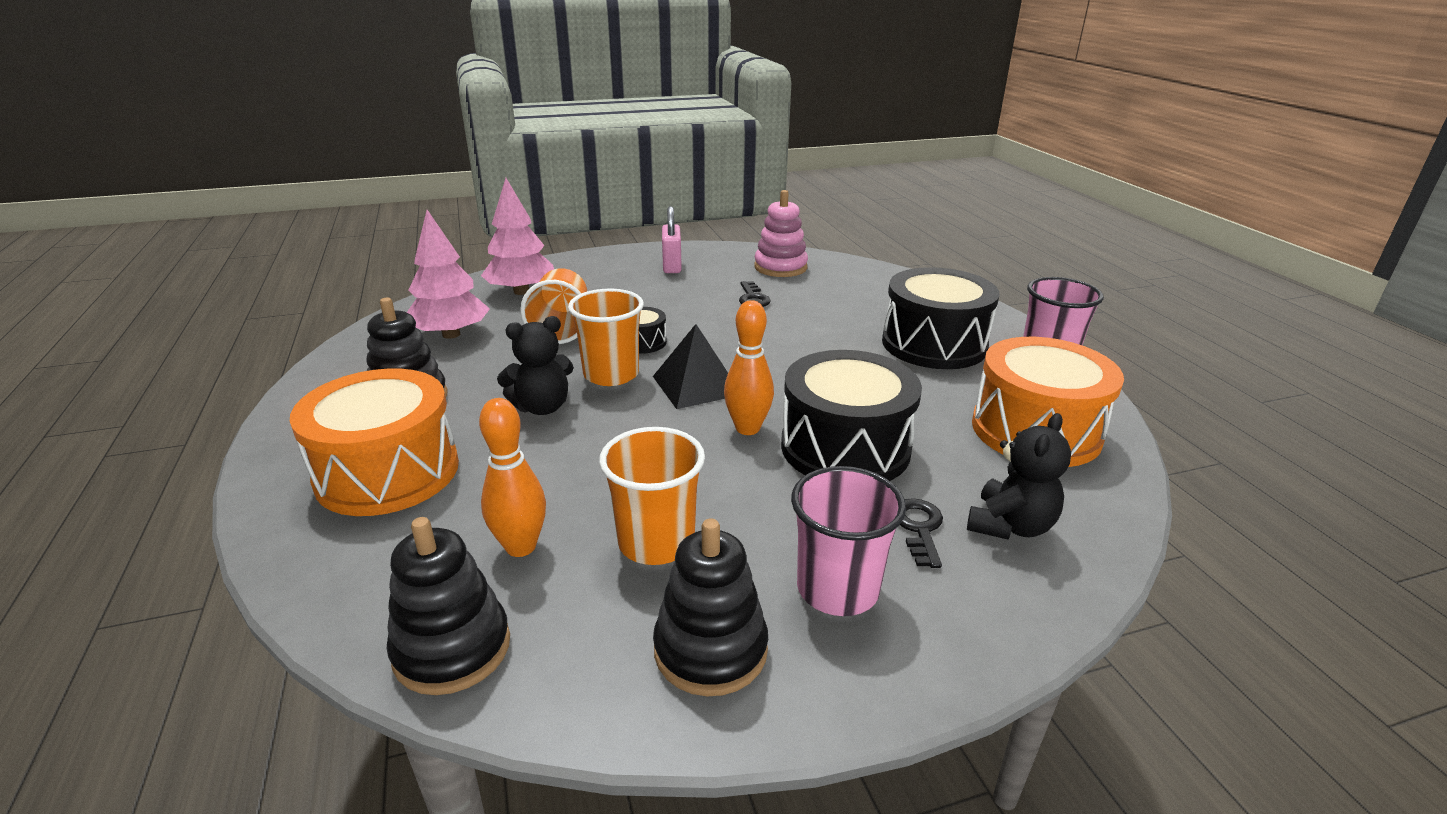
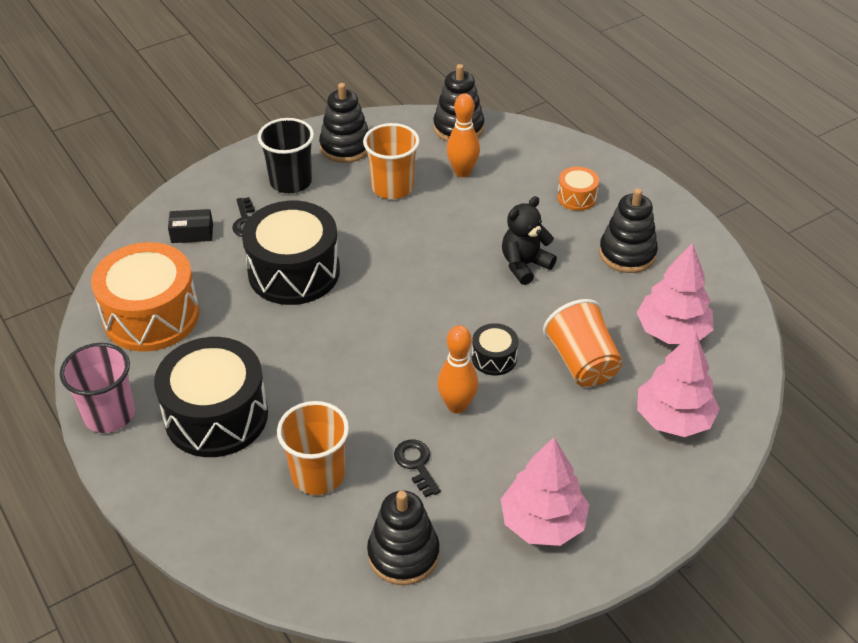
camera: 165 degrees right, 15 degrees up
(387, 472) = (576, 197): orange drum -> orange drum, size x0.46
(611, 374) = (496, 310): orange cup -> orange cup (318, 474)
(672, 266) = (543, 522): pink padlock -> pink tree
(696, 385) = (421, 312): black pyramid -> none
(747, 428) = (366, 275): orange bowling pin -> orange bowling pin (457, 406)
(780, 267) = (403, 554): pink stacking toy -> black stacking toy
(837, 589) = (291, 182): pink cup -> black cup
(1010, 526) = (192, 233): black teddy bear -> black box

